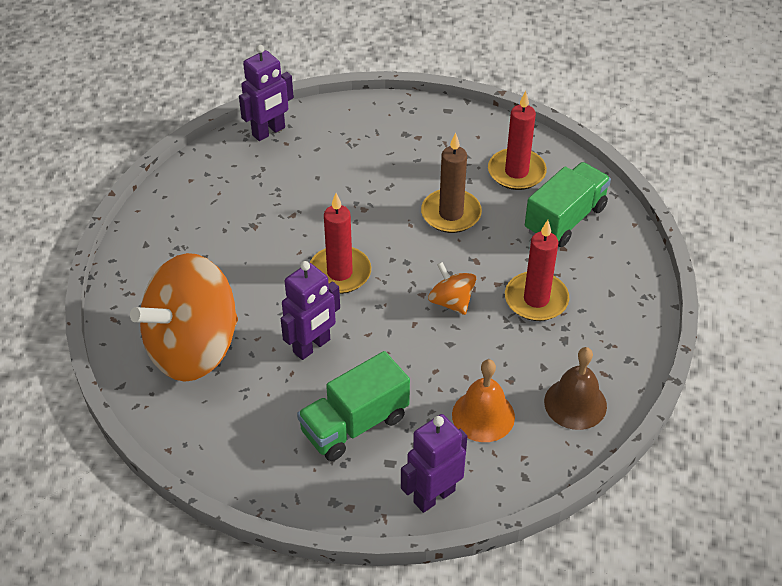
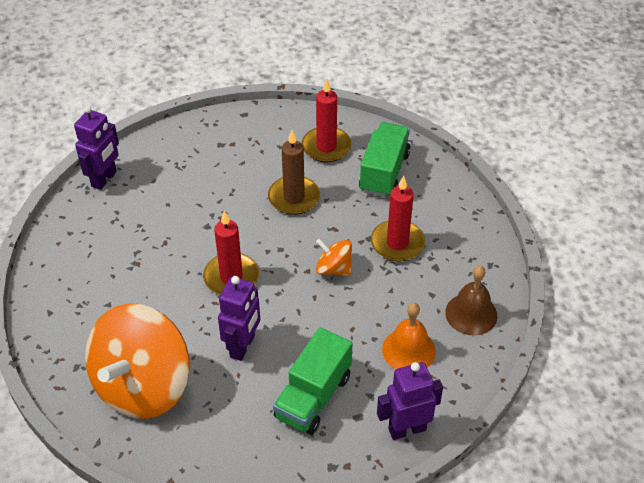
camera: 25 degrees left, 0 degrees up
(433, 496) = (407, 429): purple robot -> purple robot turned 45 degrees clockwise

